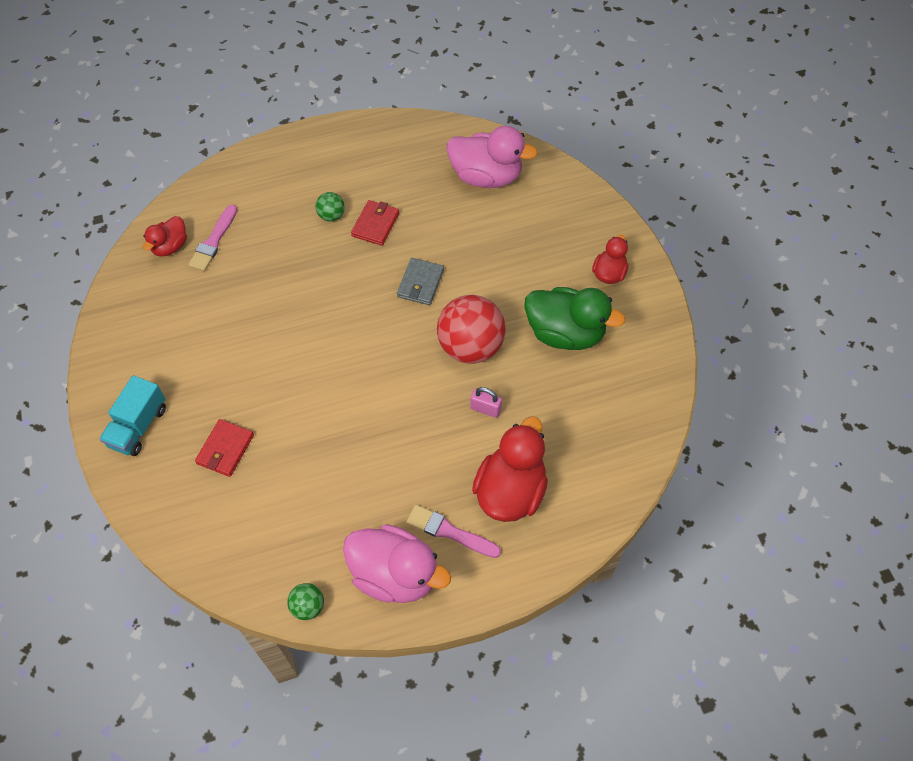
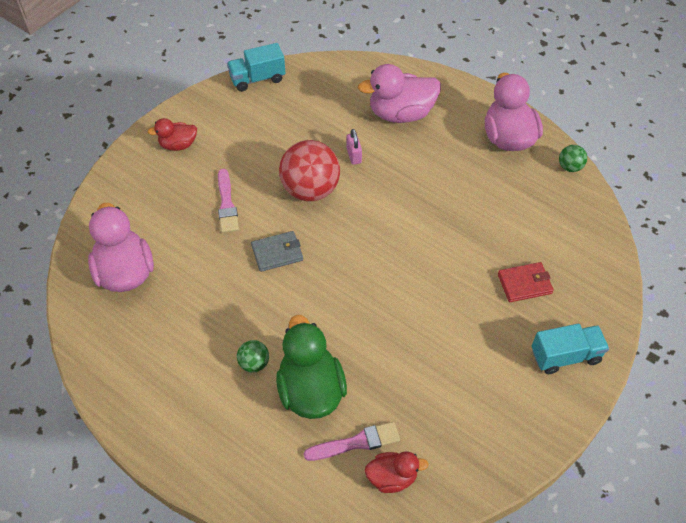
camera: 125 degrees left, 5 degrees down
(375, 224) = (239, 322): red wallet -> none
(449, 532) = (455, 128): pink brush -> pink brush (226, 204)
(510, 491) = (401, 114): red duck -> pink duck
(565, 333) = (254, 144): green duck -> green duck (310, 390)
(661, 386) = (257, 79): none -> turquoise truck

